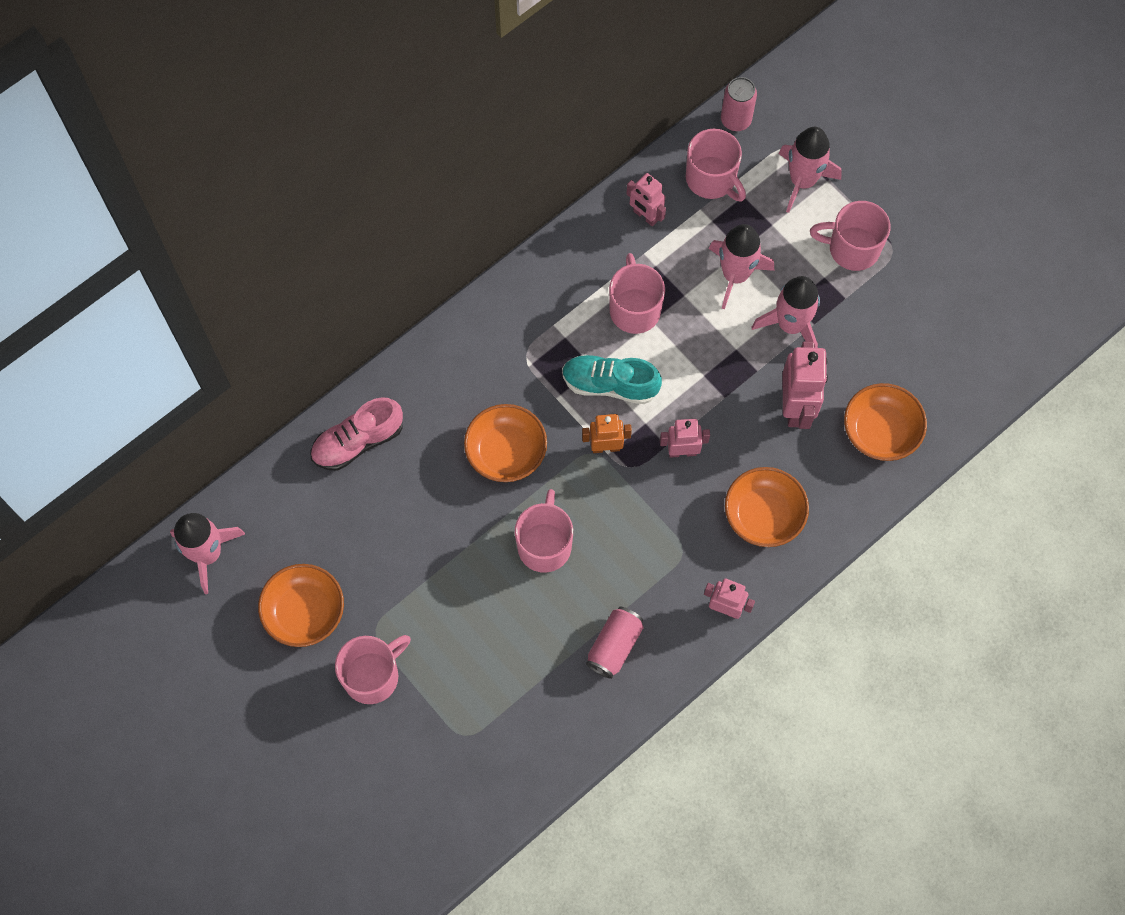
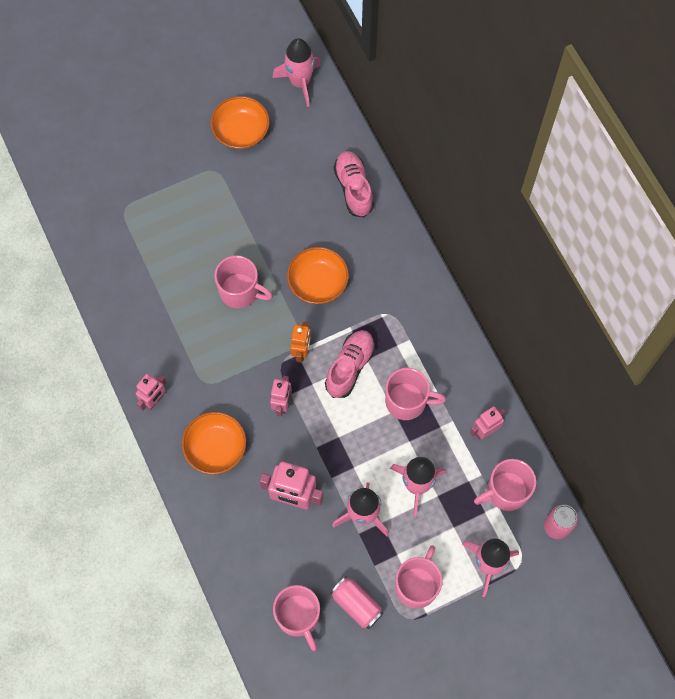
camera: 105 degrees right, 0 degrees up
(373, 676) = (184, 163): pink mug -> pink mug (298, 616)
(610, 385) = (350, 367): turquoise shoe -> pink shoe
(614, 646) = (153, 318): pink can -> pink can (356, 604)
(880, 431) = (255, 556): orange bowl -> none

